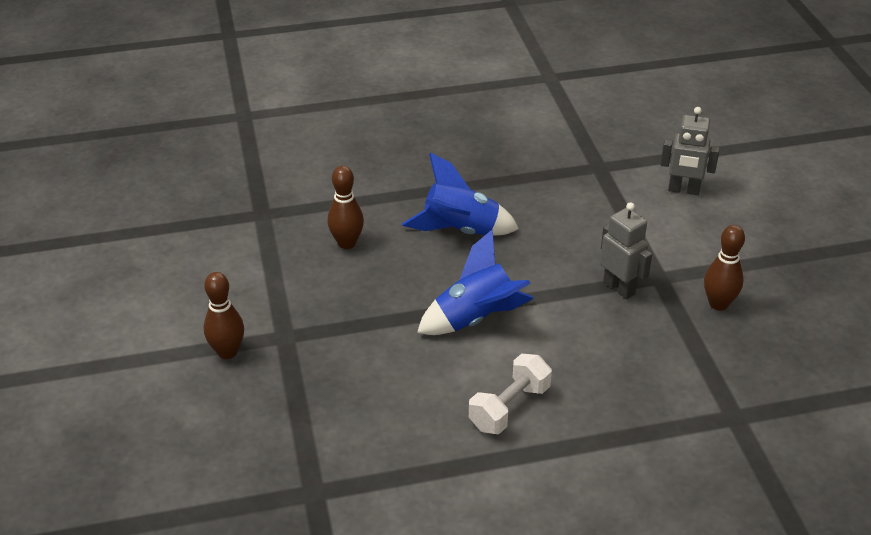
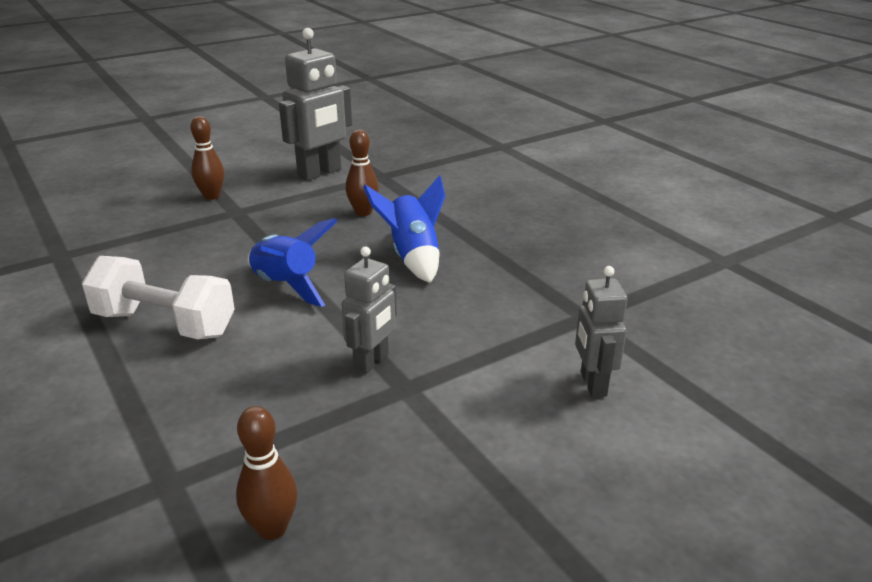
camera: 70 degrees right, 10 degrees down
(221, 256) = (320, 173): none -> grey robot
(509, 407) = (165, 324): white dumbbell -> white dumbbell, size x1.51
(718, 304) = (377, 443): brown bowling pin -> brown bowling pin (272, 528)

